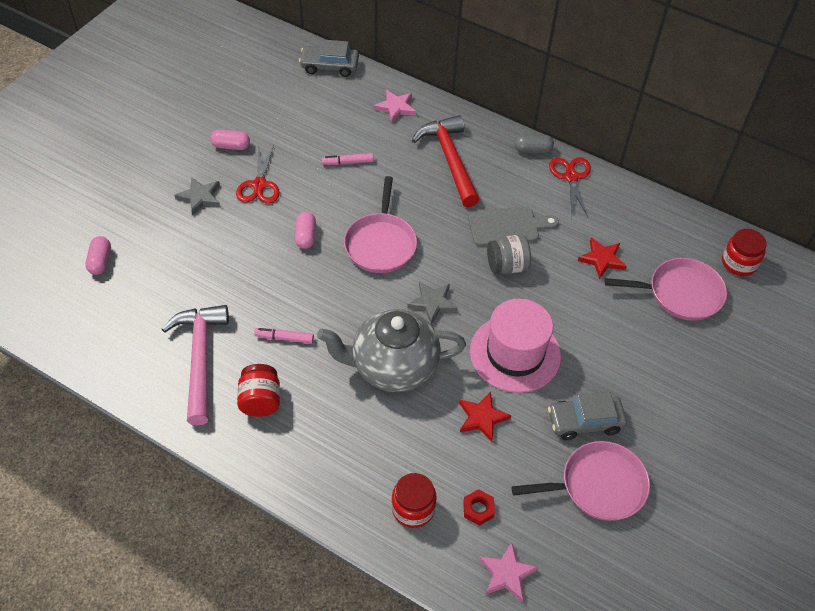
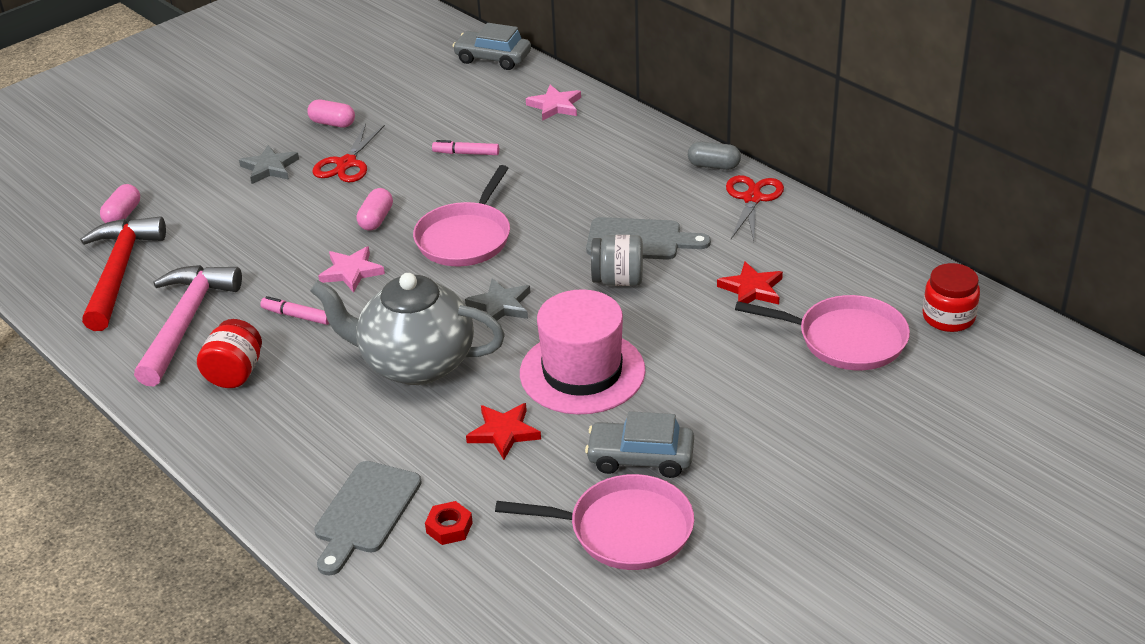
camera: 20 degrees right, 15 degrees down
(413, 508) = (365, 512): red jar -> grey cutting board
(450, 160) = (598, 164): red hammer -> red hammer (119, 272)
(507, 574) = (451, 603): pink star -> pink star (351, 272)

